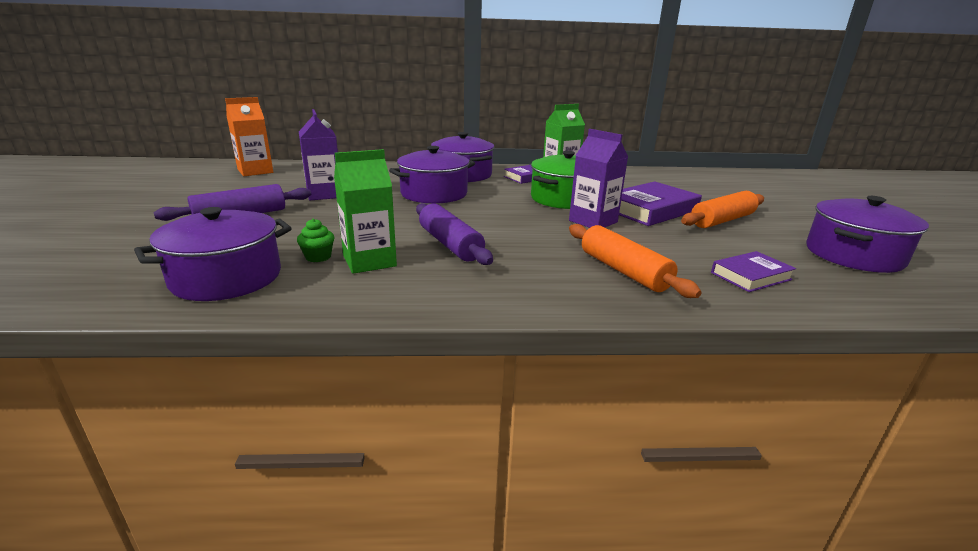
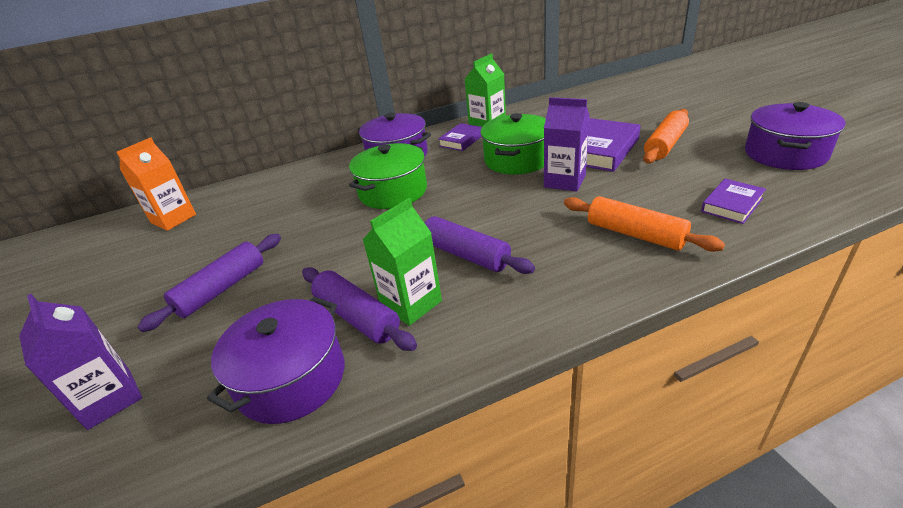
camera: 15 degrees left, 10 degrees up
(318, 257) = (357, 316): green cupcake -> purple rolling pin
(324, 194) = (283, 228): purple carton -> purple carton (110, 399)
(434, 194) = (393, 191): purple pot -> green pot

